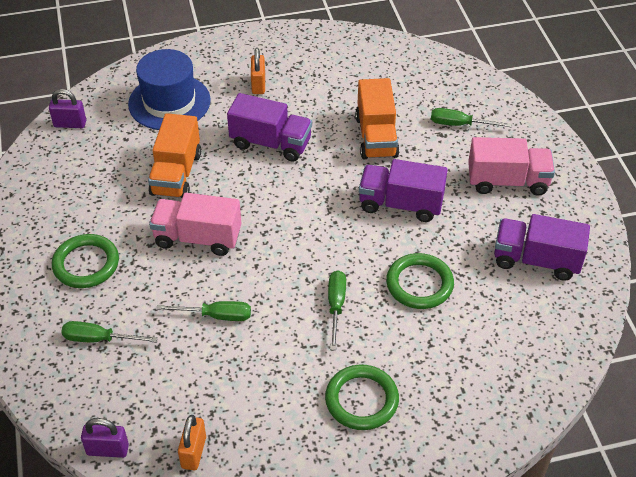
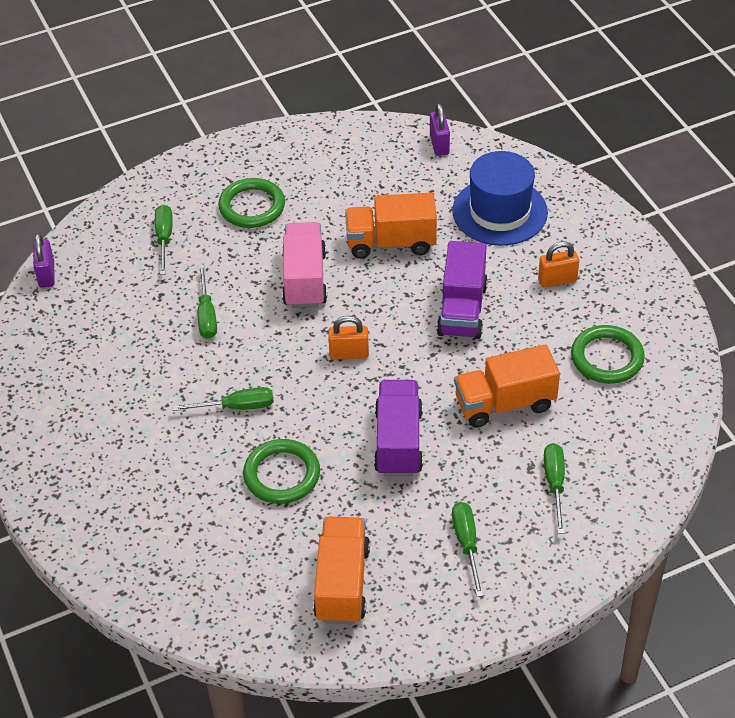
camera: 80 degrees right, 0 degrees up
(193, 452) = (50, 332): orange padlock -> orange padlock (349, 354)
(361, 400) = (122, 446): green ring -> green ring (607, 358)
(507, 181) = (467, 544): pink truck -> green screwdriver
(536, 260) = (342, 583): purple truck -> orange truck

